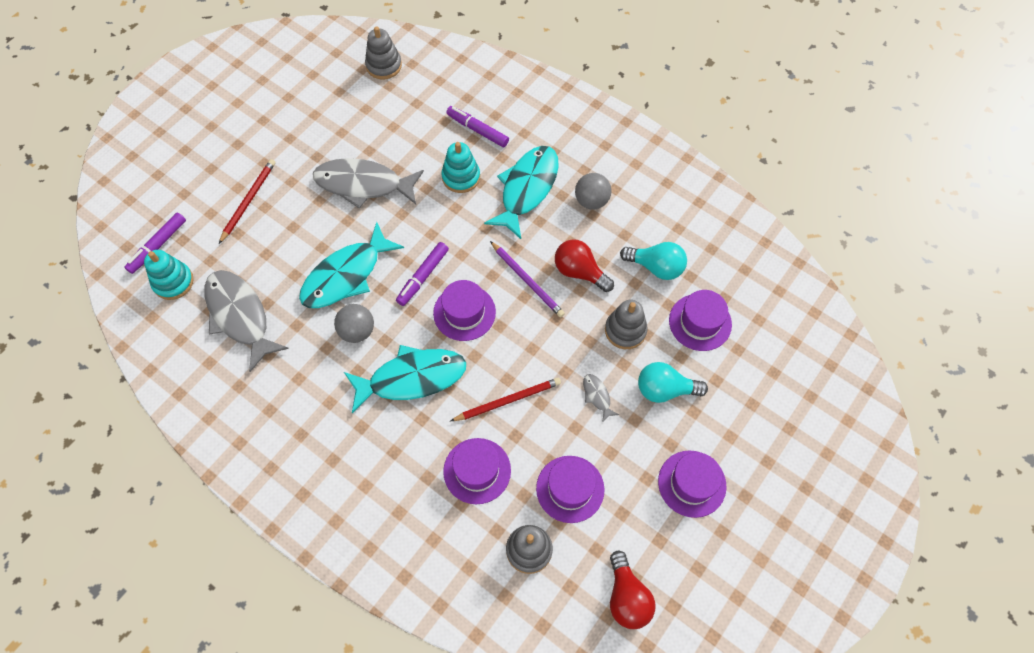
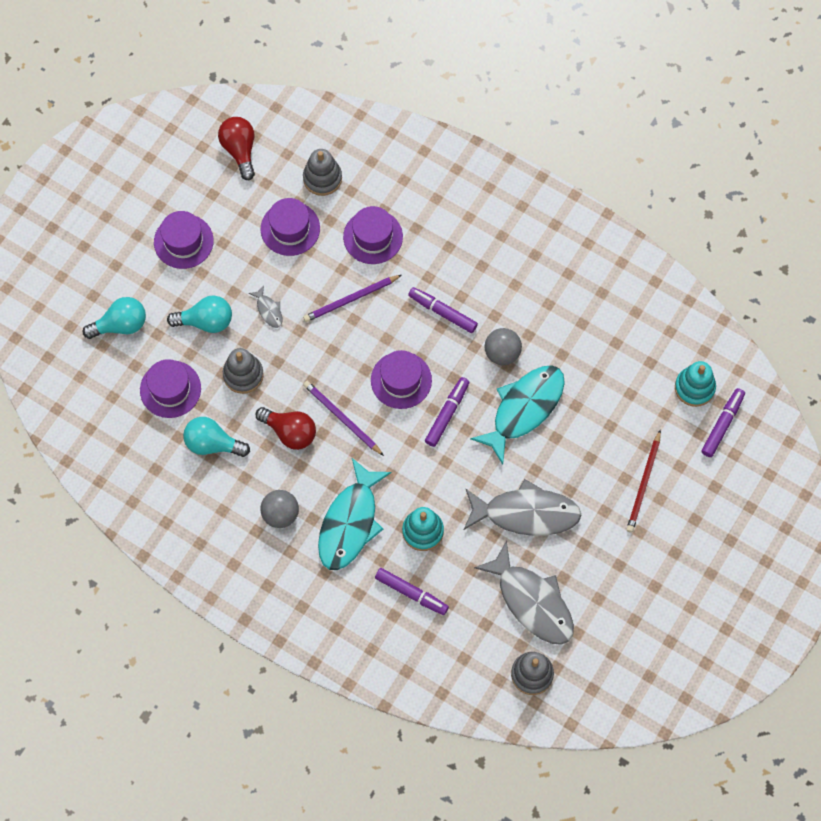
camera: 175 degrees right, 5 degrees up
(240, 316) = (619, 358): grey fish -> grey fish (532, 601)
(411, 378) = (442, 312): turquoise fish -> purple marker
(508, 400) = (351, 299): red pencil -> purple pencil
(756, 393) = (120, 325): none -> turquoise light bulb

